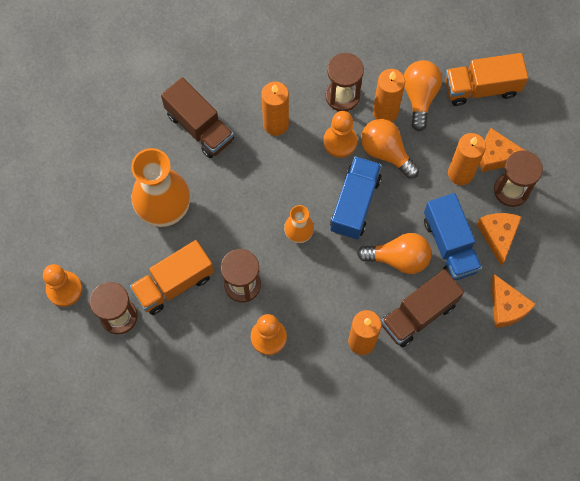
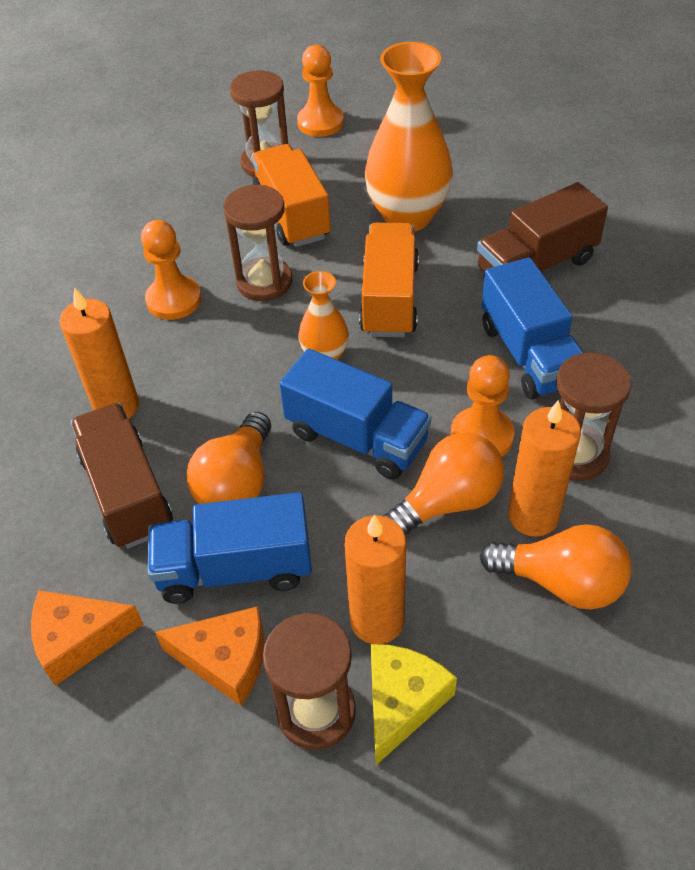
camera: 105 degrees right, 20 degrees down
(275, 124) = (529, 354): orange candle -> blue truck
(481, 88) = (572, 710): orange truck -> orange truck (389, 299)
(497, 156) = (402, 702): orange cheese -> yellow cheese

